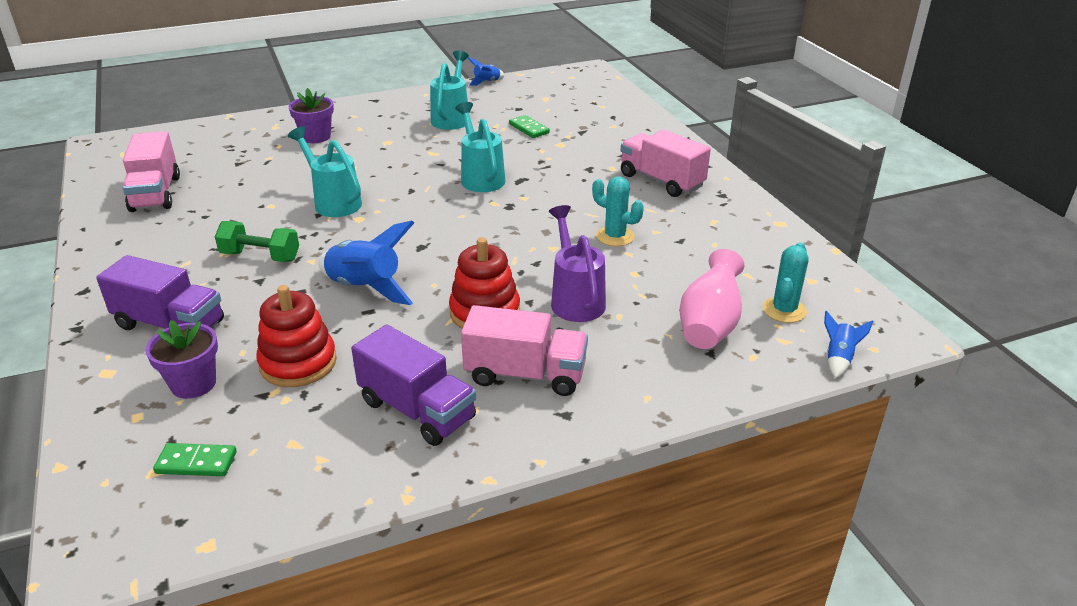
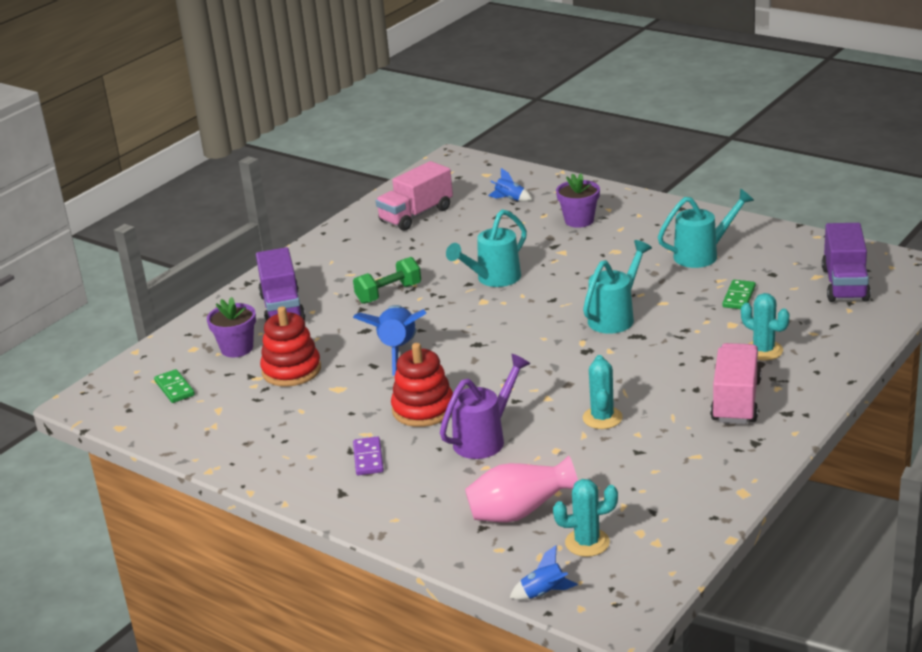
camera: 60 degrees right, 5 degrees down
(260, 256) = (389, 293): green dumbbell -> green dumbbell turned 75 degrees clockwise
(333, 201) = (493, 279): turquoise watering can -> turquoise watering can turned 150 degrees counterclockwise
(417, 410) = (289, 435): purple truck -> purple truck (844, 284)
(487, 82) = (803, 234): blue rocket -> blue rocket (510, 199)
(525, 374) = (368, 458): pink truck -> purple domino
(610, 148) = (763, 350): none -> turquoise cactus

